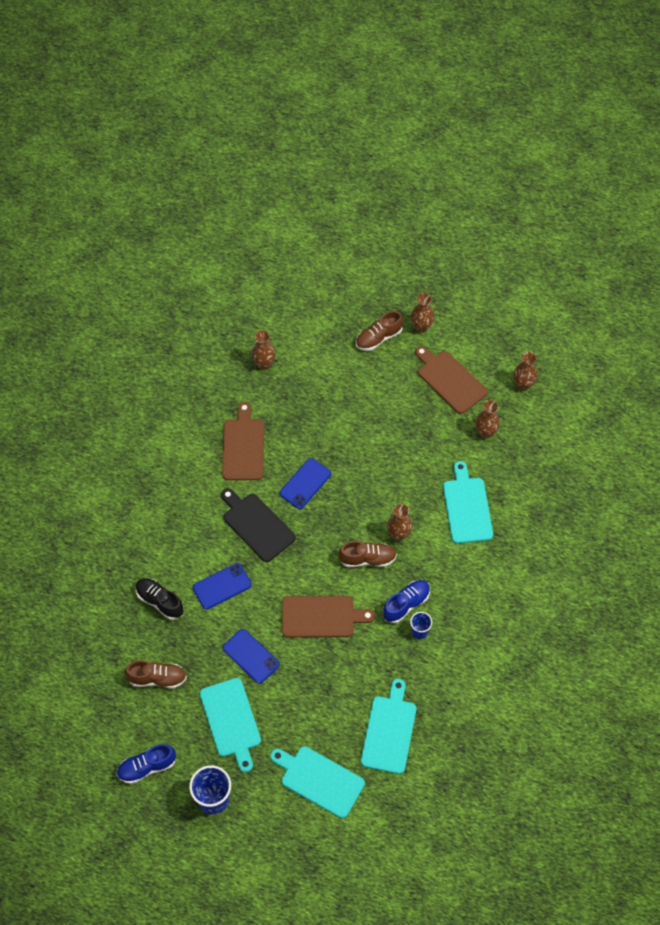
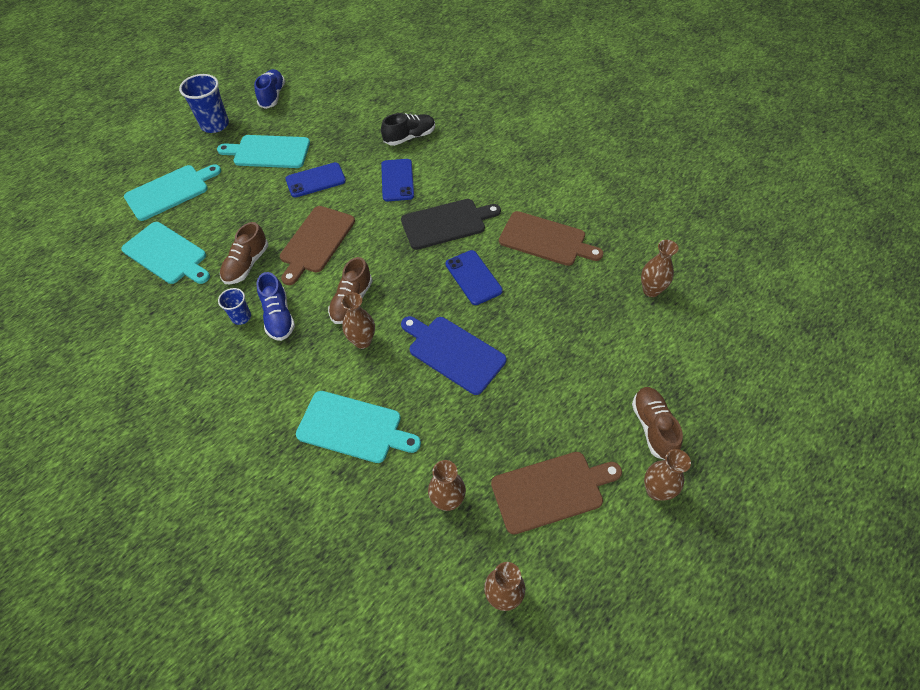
camera: 115 degrees right, 5 degrees down
(157, 678) = (340, 119): brown shoe -> brown shoe (246, 264)
(379, 470) = (453, 353): none -> blue cutting board

